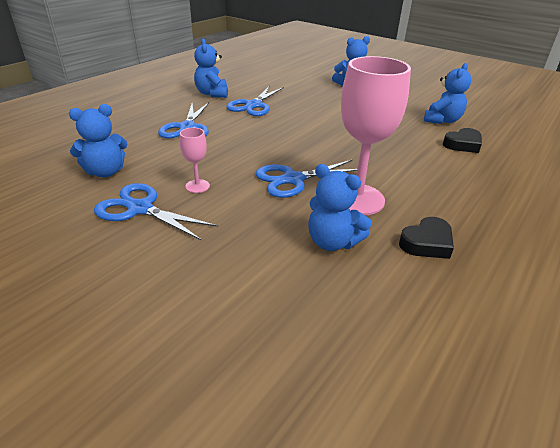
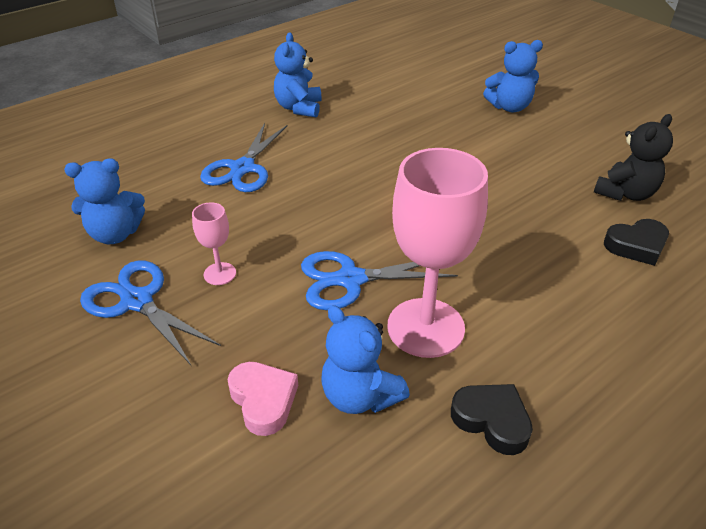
camera: 15 degrees right, 5 degrees up
(253, 105) = (348, 135): blue scissors -> none
(264, 254) = (263, 400): none -> pink heart
(426, 243) = (492, 420): black heart -> black heart turned 120 degrees counterclockwise
(442, 120) = (625, 193): blue teddy bear -> black teddy bear

